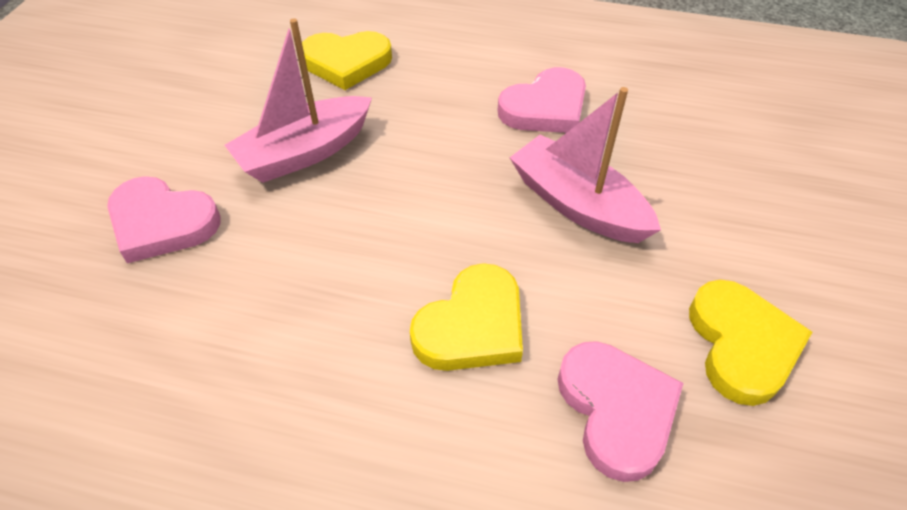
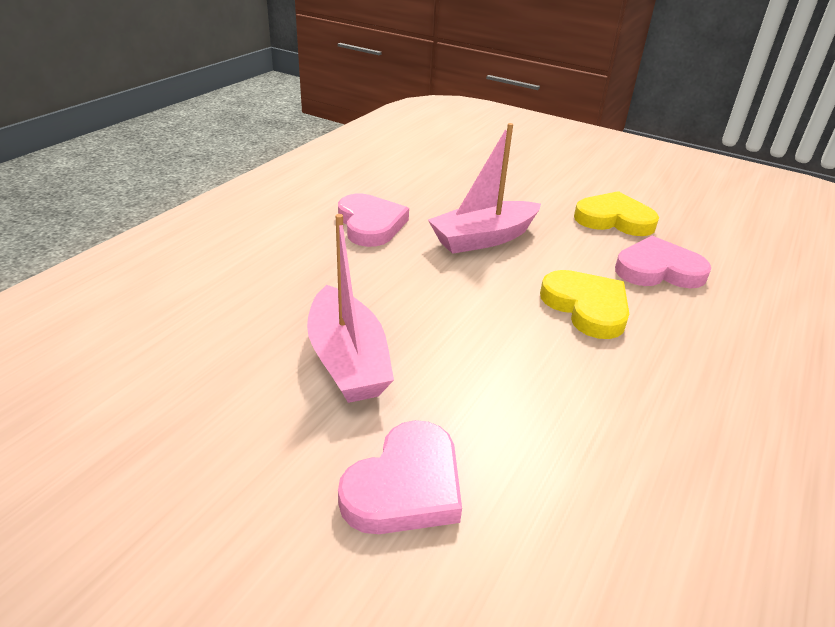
camera: 75 degrees left, 15 degrees down
(346, 63) = (218, 310): yellow heart -> none

